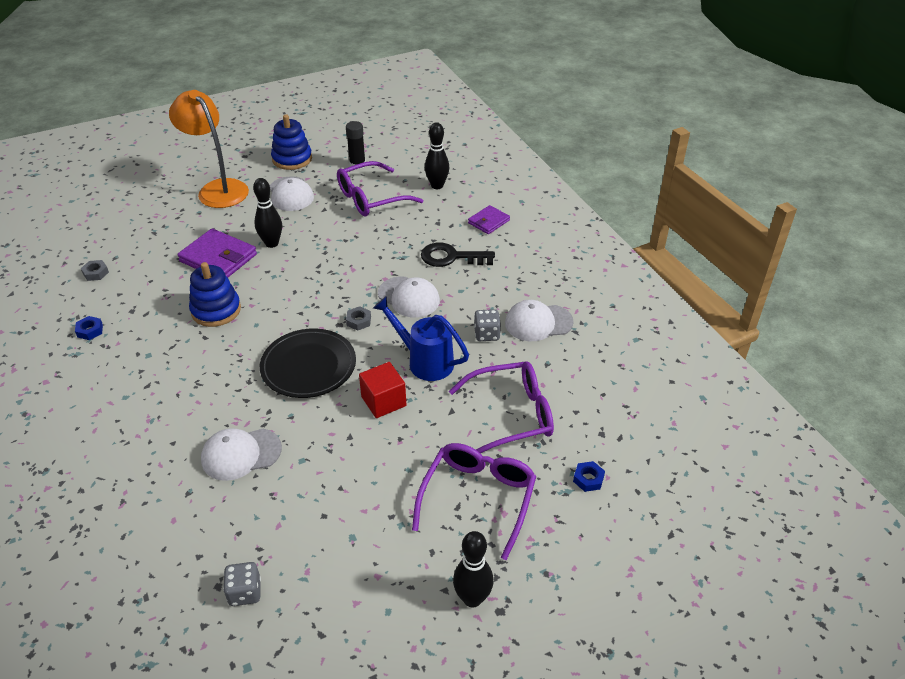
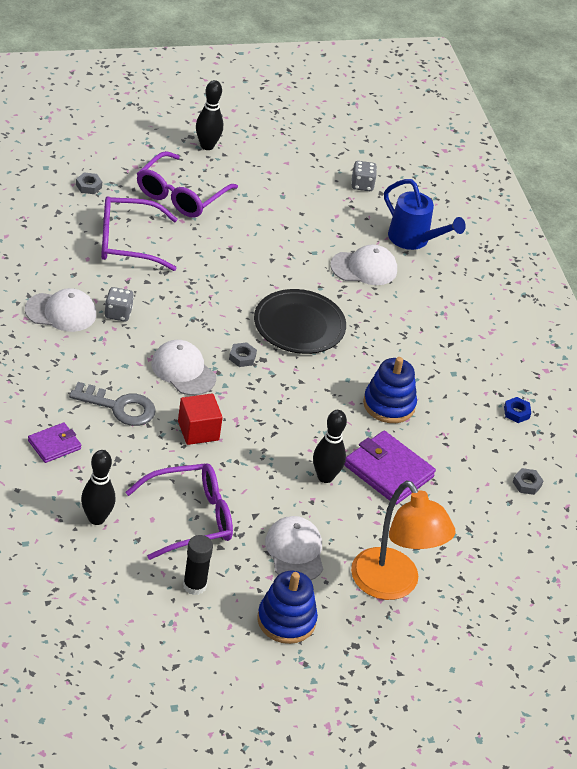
camera: 175 degrees left, 0 degrees up
(383, 401) = (236, 279): red cube -> red cube (198, 431)
(425, 361) = (188, 303): blue watering can -> blue watering can (413, 240)
(451, 257) = (119, 407): black key -> grey key
(588, 479) = (88, 186): blue nut -> grey nut

